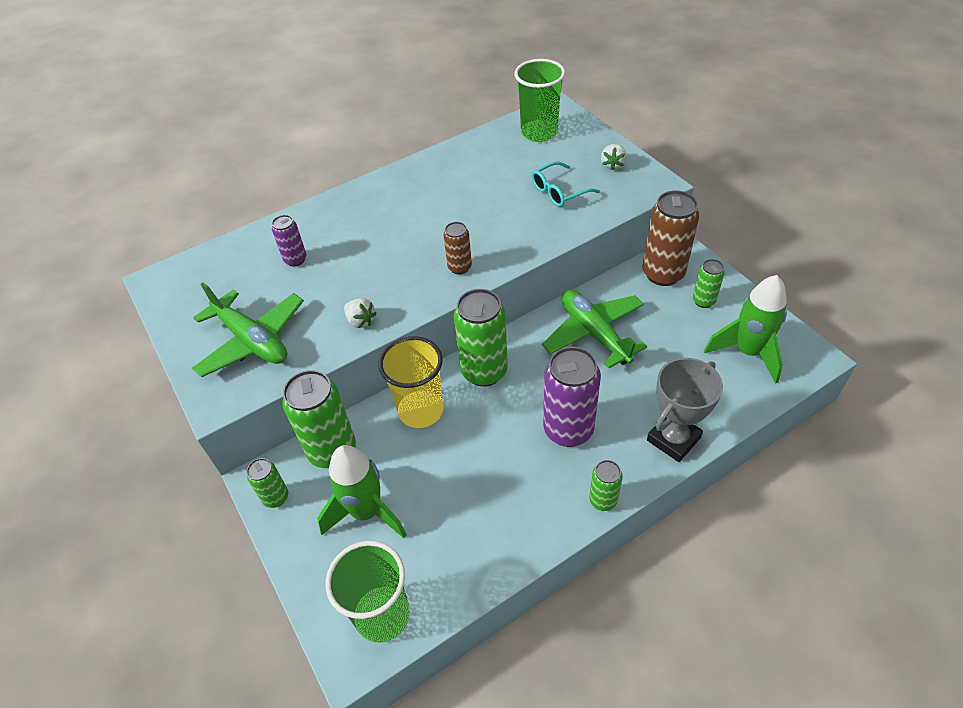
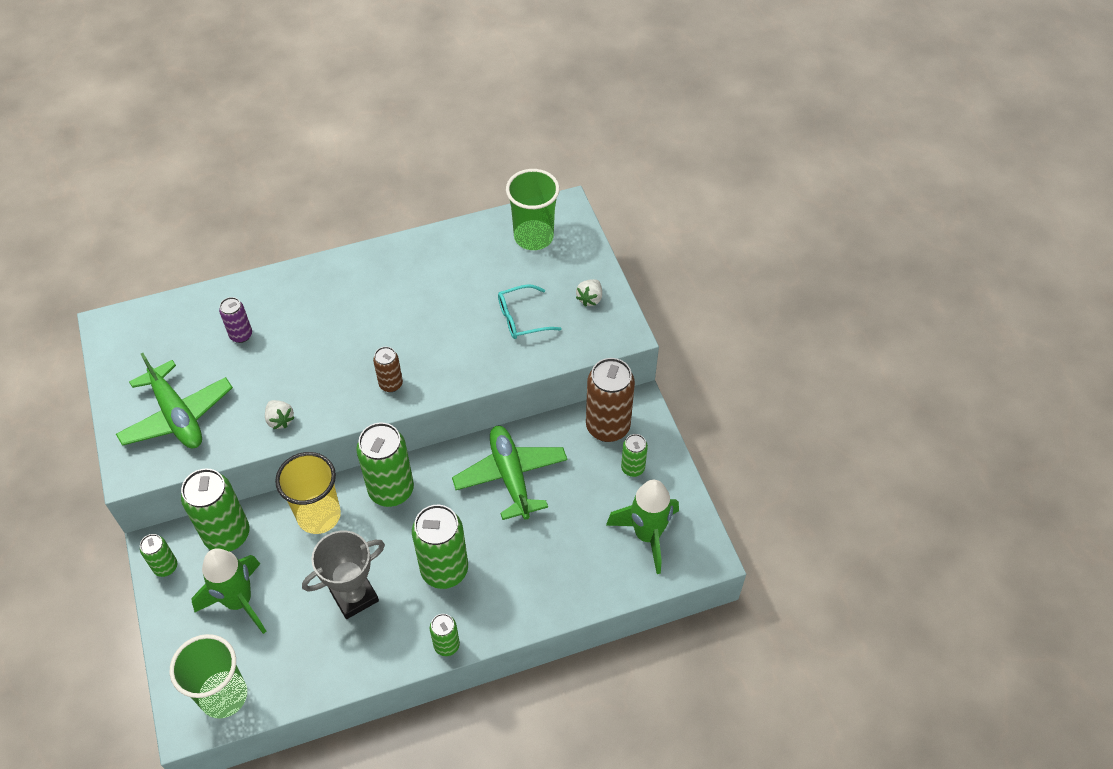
camera: 10 degrees right, 5 degrees up
(568, 430) = (444, 570): purple can -> green can
(673, 439) = (535, 604): grey trophy -> grey trophy (354, 596)

